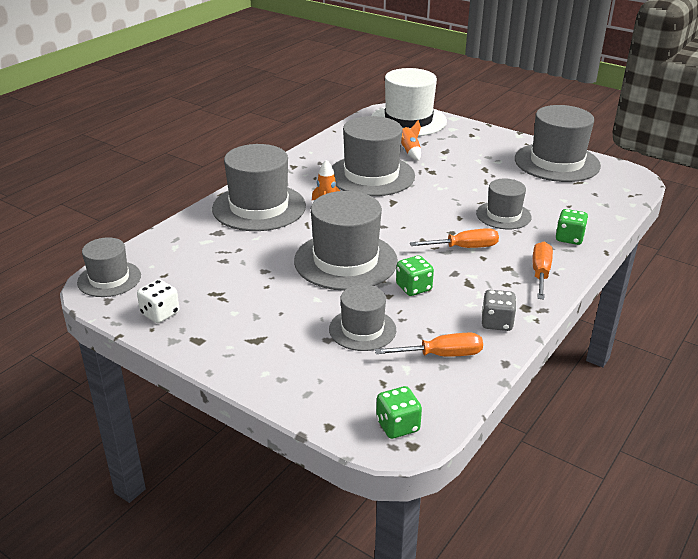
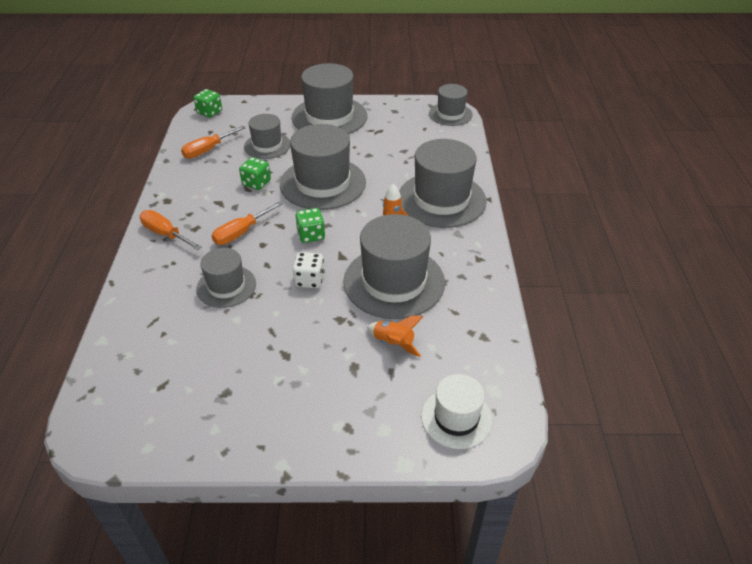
camera: 145 degrees right, 10 degrees up
(160, 313) = (392, 110): white dice -> white dice (309, 280)
(408, 120) = (456, 418): white hat -> white hat, size x0.58
(496, 323) = (183, 182): grey dice -> none
(540, 273) = (165, 234): orange screwdriver -> orange screwdriver turned 150 degrees clockwise
(557, 162) = (202, 417): grey hat -> grey hat (329, 117)
(569, 238) = (150, 284): green dice -> green dice (311, 235)

